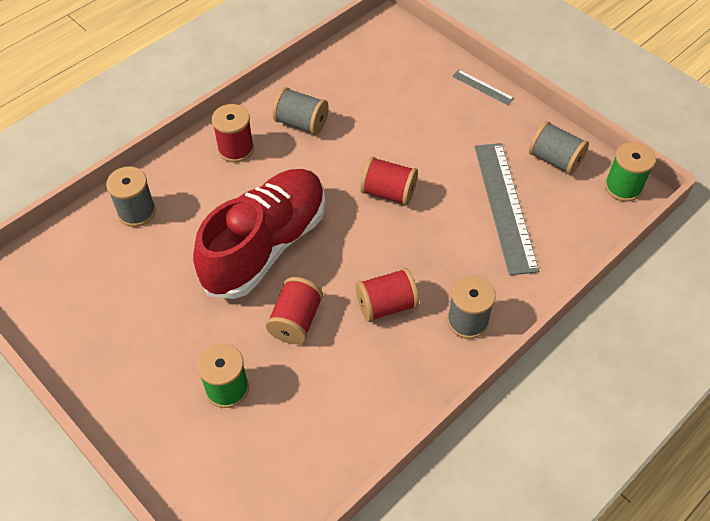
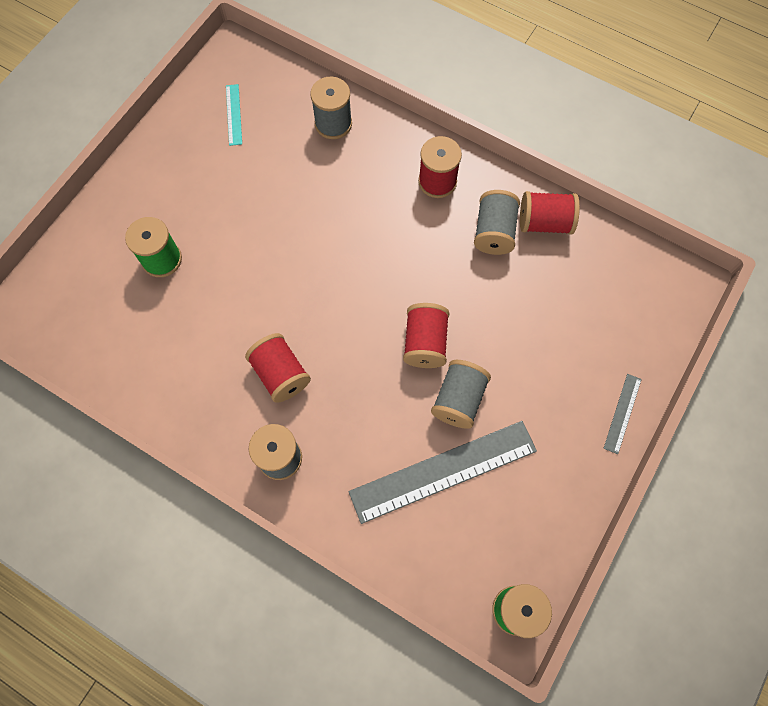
camera: 75 degrees right, 15 degrees up
(82, 293) = (234, 114): none -> turquoise ruler
(266, 245) = (324, 245): red shoe -> none
(296, 321) = (244, 296): red spool -> red spool (544, 223)
(555, 160) = (532, 519): grey spool -> grey spool (459, 399)

